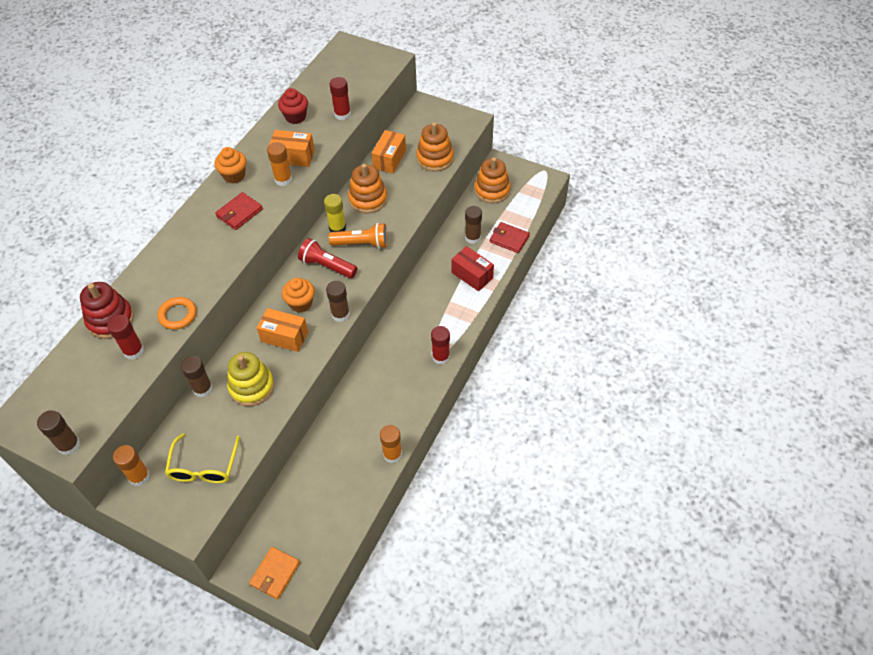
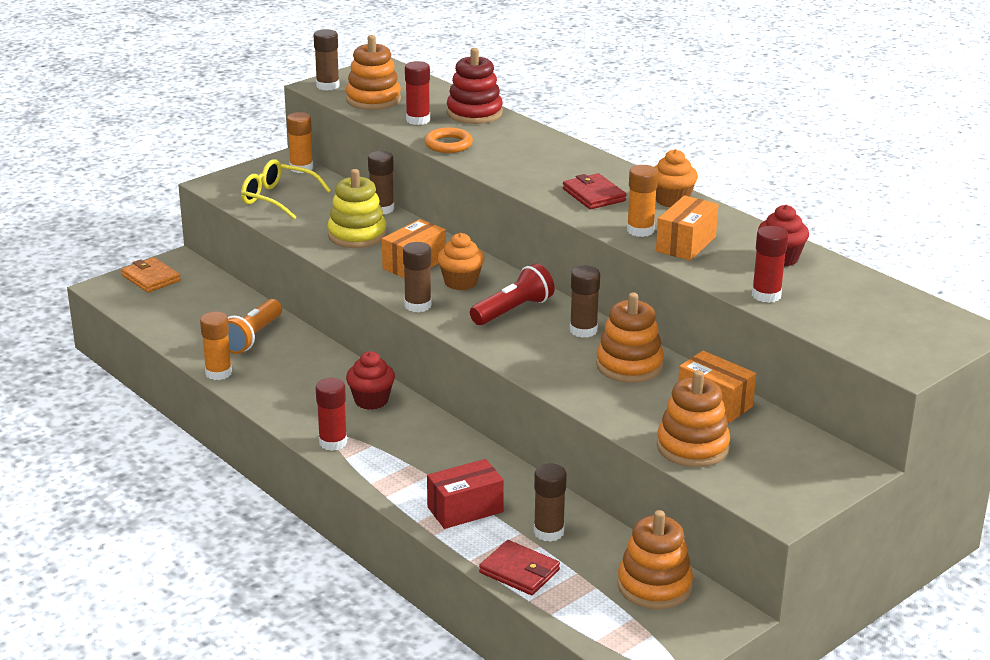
camera: 110 degrees right, 25 degrees down
(95, 398) = (373, 99): none -> orange stacking toy
(337, 228) = (583, 330): yellow glue stick -> brown glue stick
(362, 244) = (536, 343): orange flashlight -> orange flashlight (252, 337)
(388, 356) = (371, 400): none -> red cupcake
(509, 239) = (519, 571): red wallet -> red wallet turned 75 degrees clockwise

